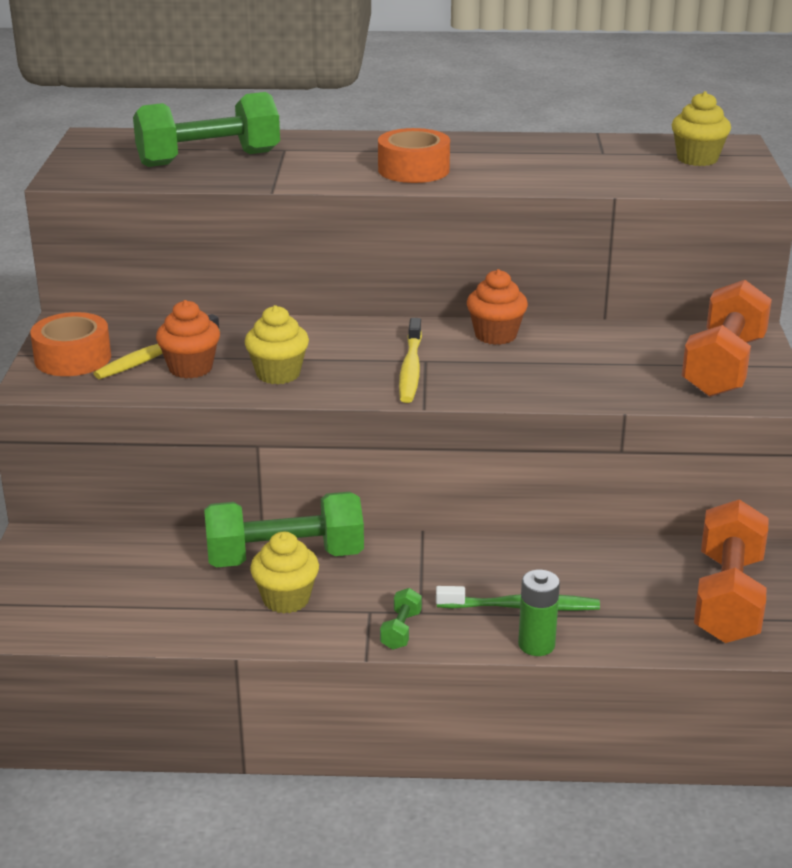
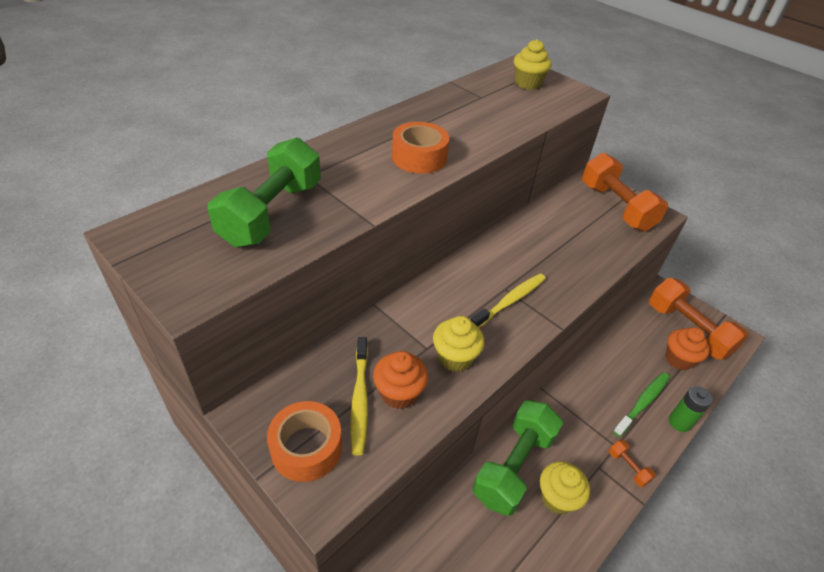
camera: 50 degrees left, 15 degrees up
(401, 630) = (628, 467): green dumbbell -> orange dumbbell
(411, 369) = (510, 301): yellow toothbrush -> yellow toothbrush turned 90 degrees counterclockwise
(495, 335) = (505, 246): orange cupcake -> orange cupcake (678, 359)

